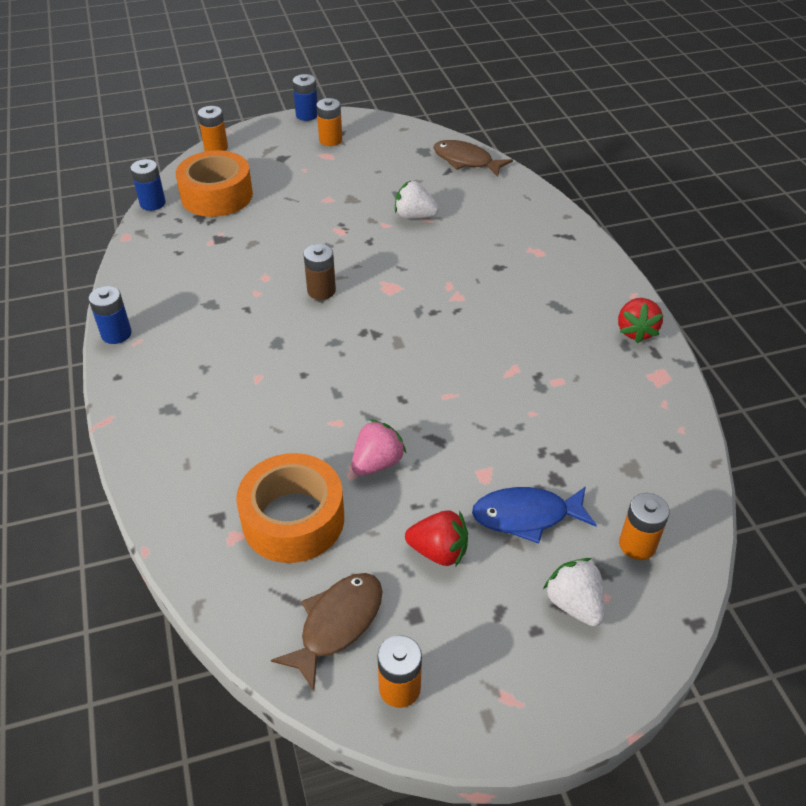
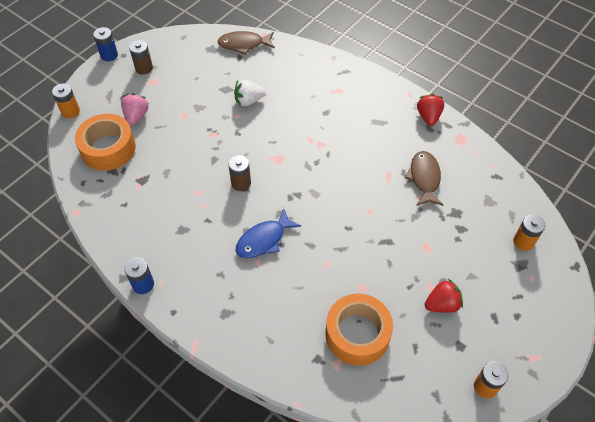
camera: 35 degrees left, 10 degrees up
(152, 203) = (69, 177): blue battery -> none
(330, 140) = (144, 68): orange battery -> brown battery
(337, 624) = (430, 375): brown fish -> brown fish (424, 178)
(377, 463) = (369, 274): pink strawberry -> pink strawberry (136, 116)
(526, 516) = (465, 258): blue fish -> blue fish (264, 240)
(574, 604) = (522, 291): white strawberry -> none
(635, 331) = (428, 117): red strawberry -> red strawberry turned 150 degrees counterclockwise

